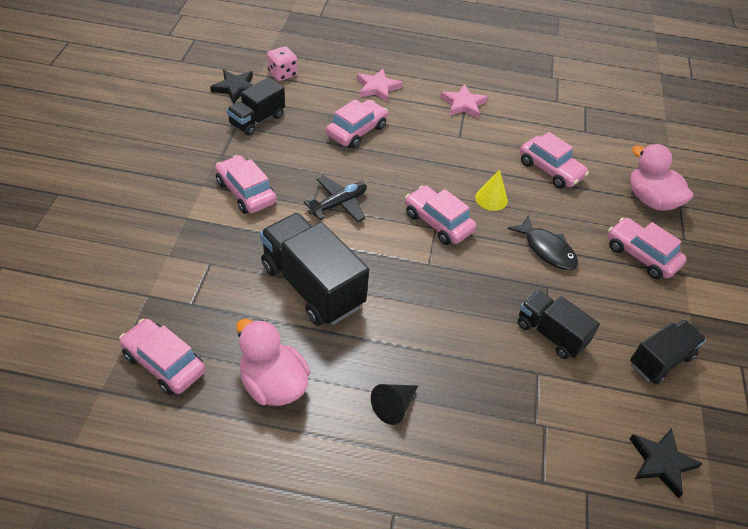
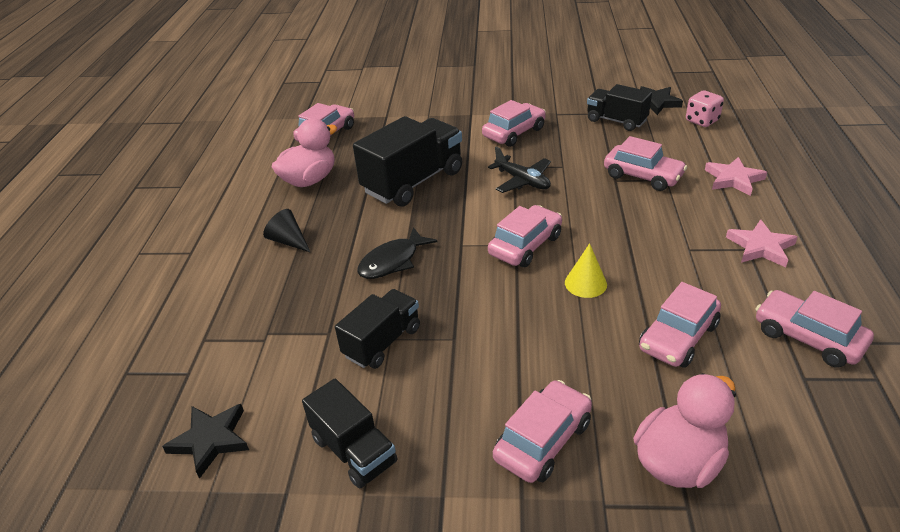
camera: 90 degrees right, 10 degrees down
(547, 249) = (516, 336): black fish -> black fish (393, 261)
(552, 117) = (807, 337): none -> pink car

